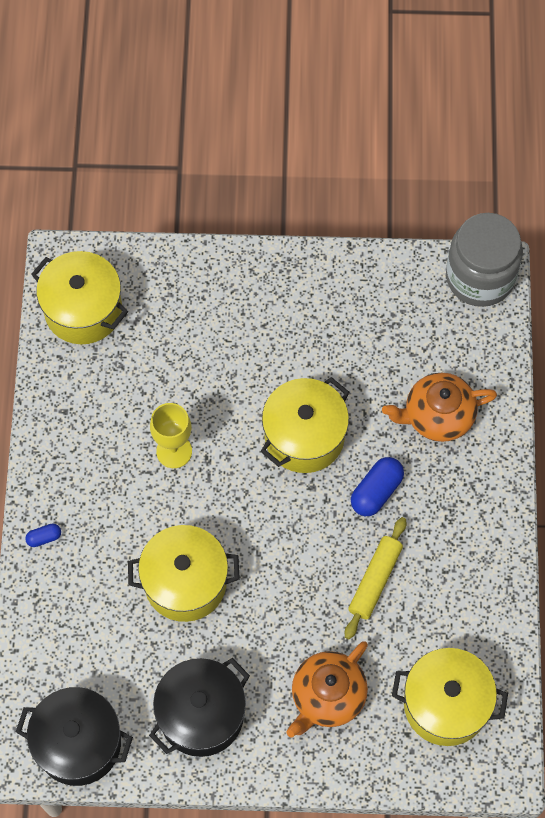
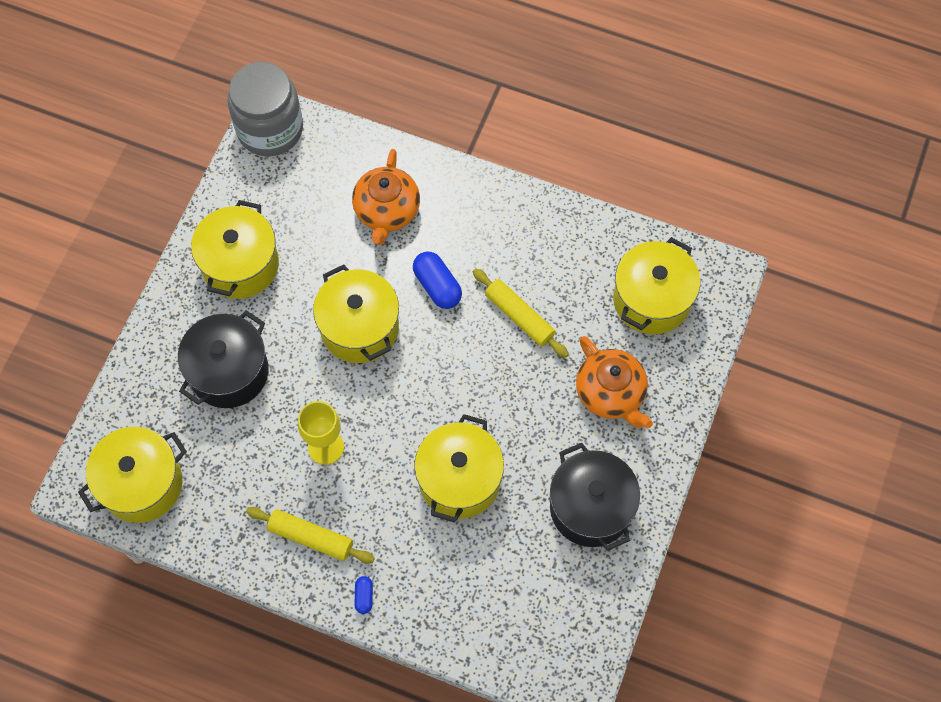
camera: 70 degrees left, 0 degrees up
(78, 743) = (580, 628): black pot -> black pot (229, 372)
(83, 471) = (311, 537): none -> yellow rolling pin
(326, 307) = (240, 265): none -> yellow pot

